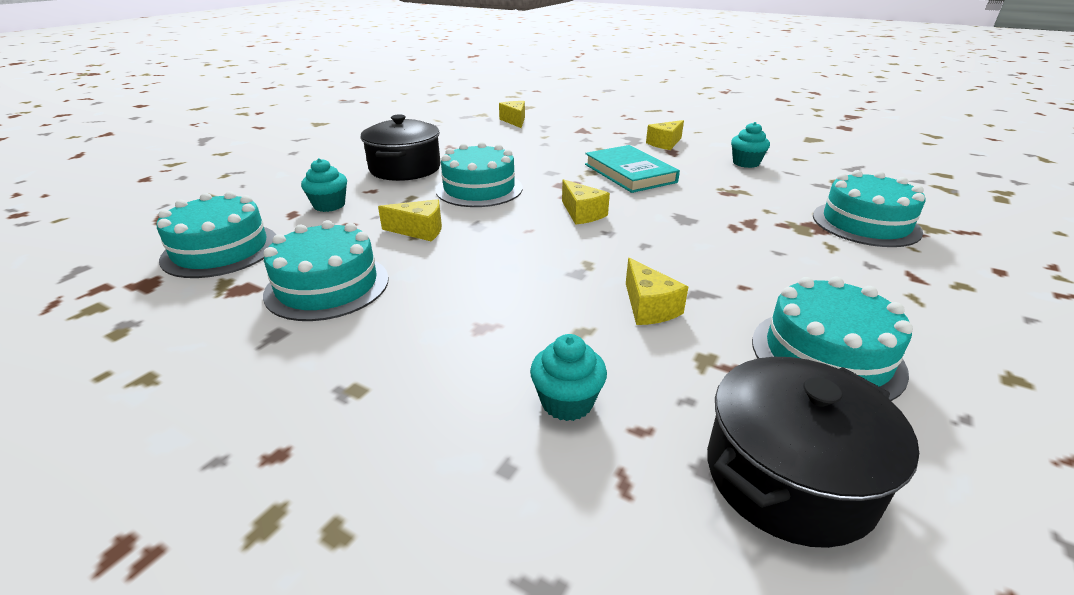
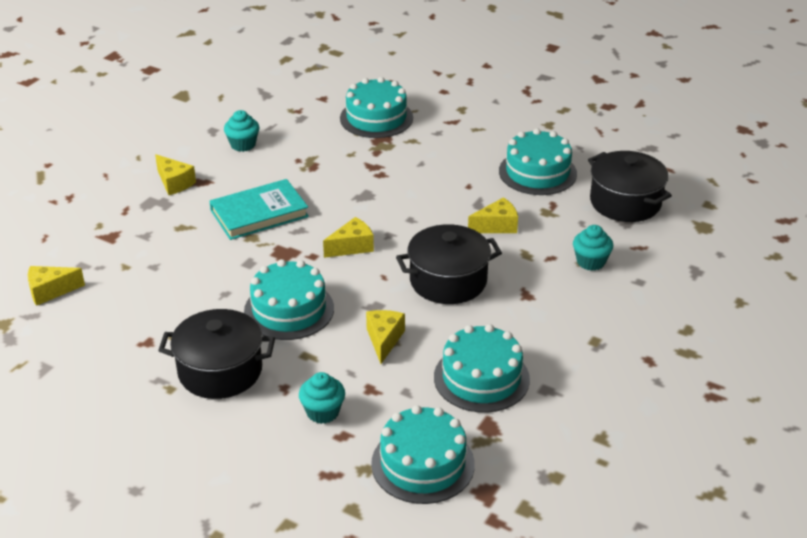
camera: 90 degrees left, 5 degrees up
(519, 267) = (448, 281): none -> black pot

